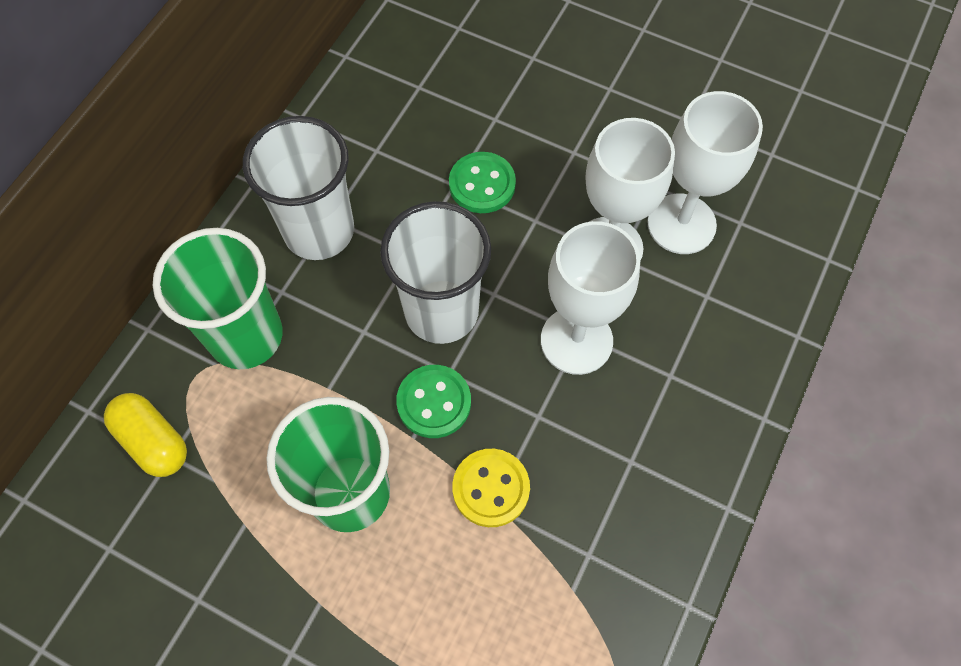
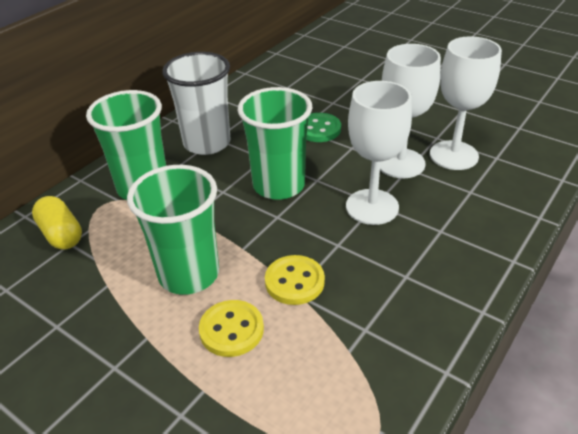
camera: 10 degrees right, 25 degrees down
(424, 577) = (231, 330): none -> yellow button
(434, 402) = (262, 230): green button -> none
(441, 311) = (278, 185): white cup -> green cup

